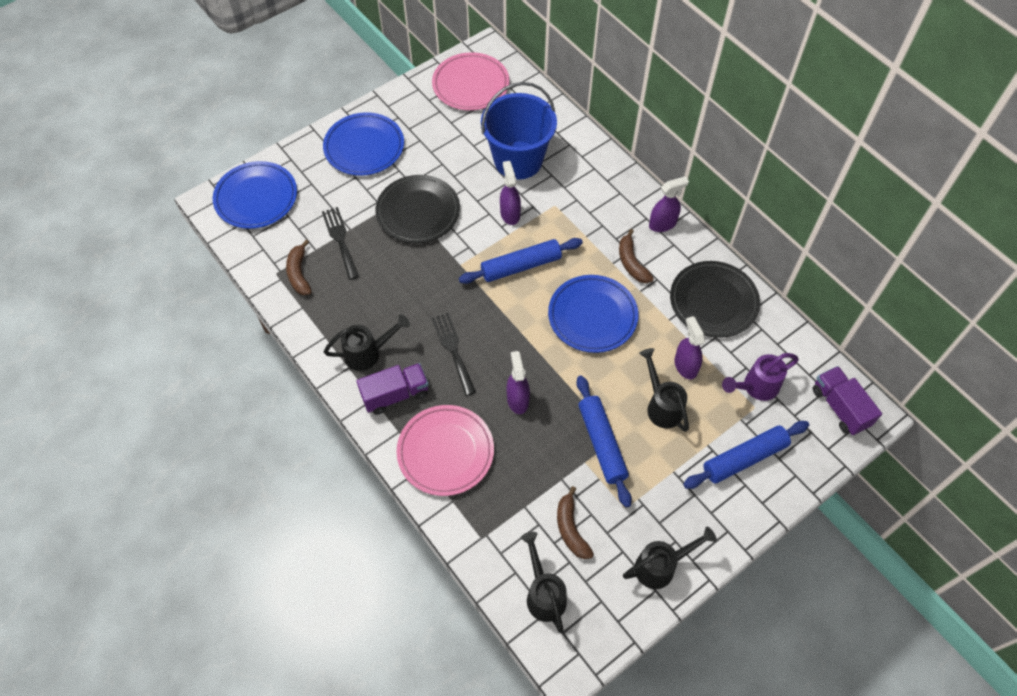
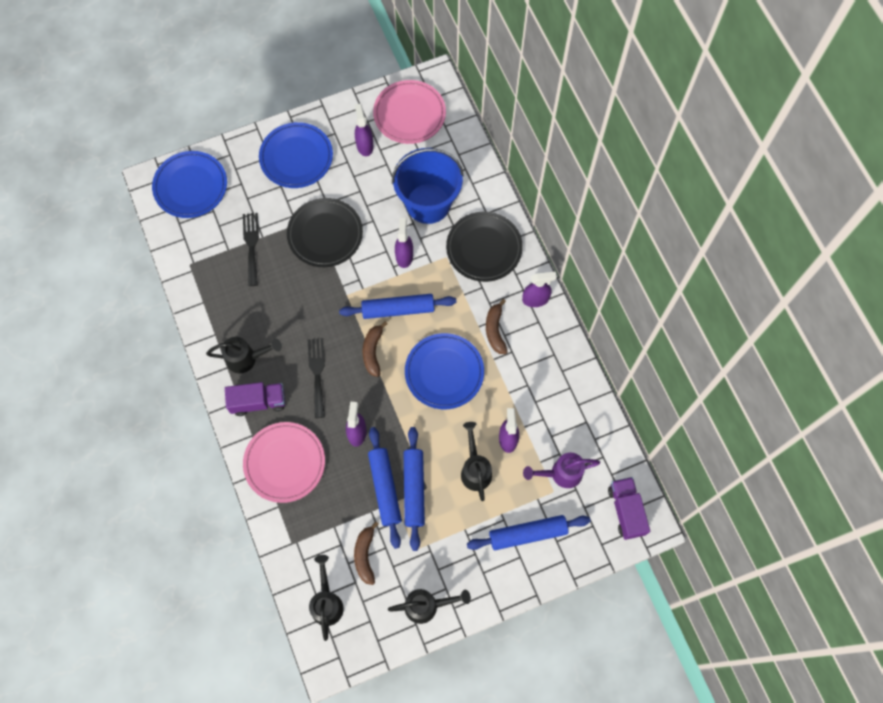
camera: 15 degrees right, 10 degrees up
(299, 273) = (208, 269): brown banana -> brown banana (373, 351)
(433, 122) = (364, 145): none -> purple spray bottle
(568, 450) = (385, 488): none -> blue rolling pin
(713, 302) = (553, 385): black plate -> black plate (484, 248)

